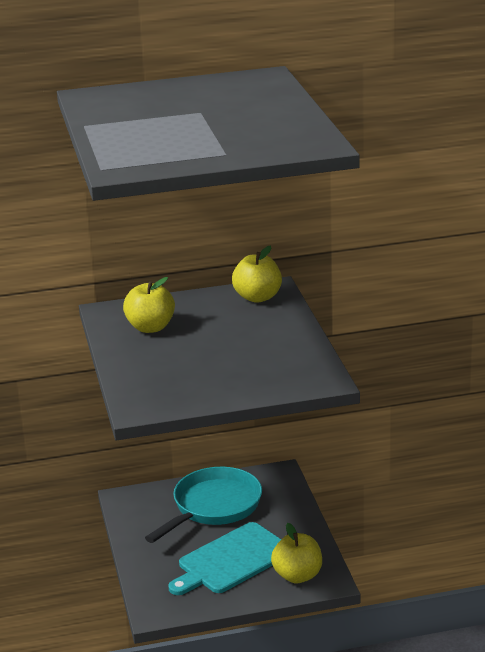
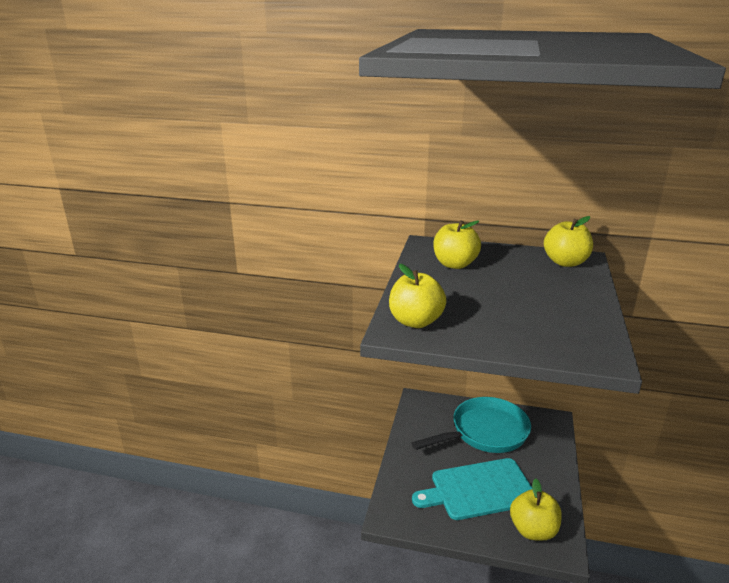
camera: 25 degrees right, 0 degrees up
(150, 395) = (415, 321): none -> yellow apple

